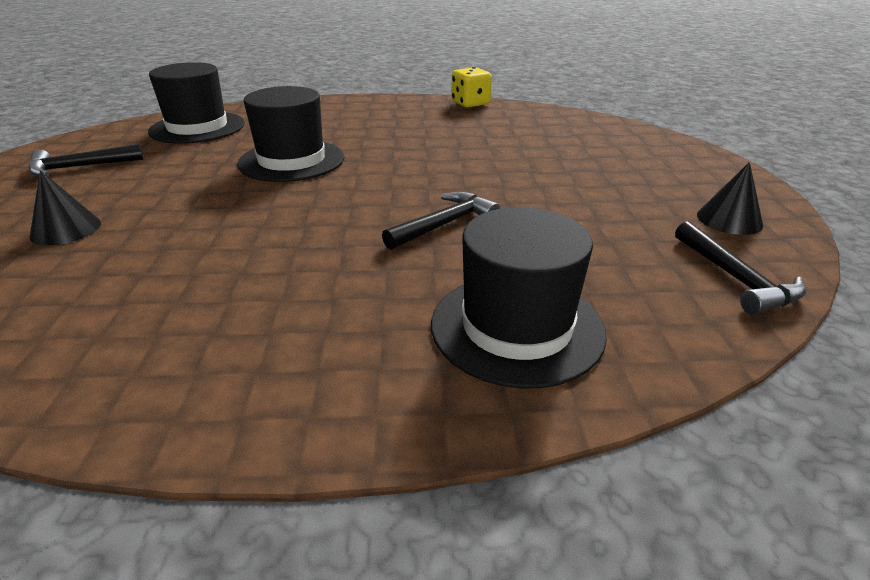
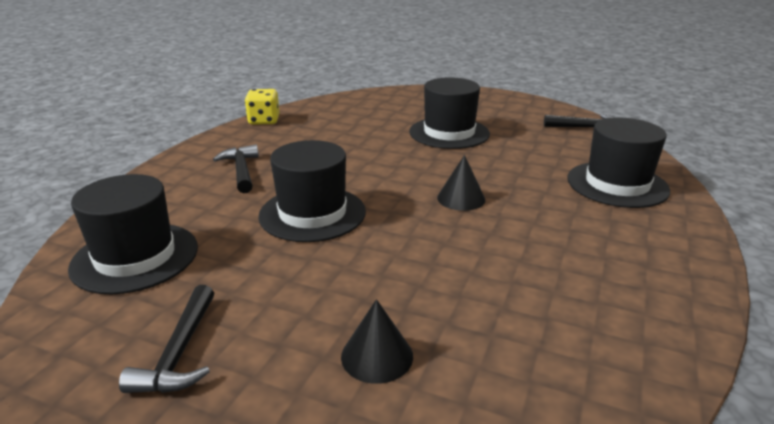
camera: 65 degrees left, 5 degrees down
(444, 225) = (488, 177): black hammer -> black hammer (241, 171)
(556, 182) = (449, 133): none -> black hat
(729, 219) = (528, 110): black cone -> black cone (461, 198)

